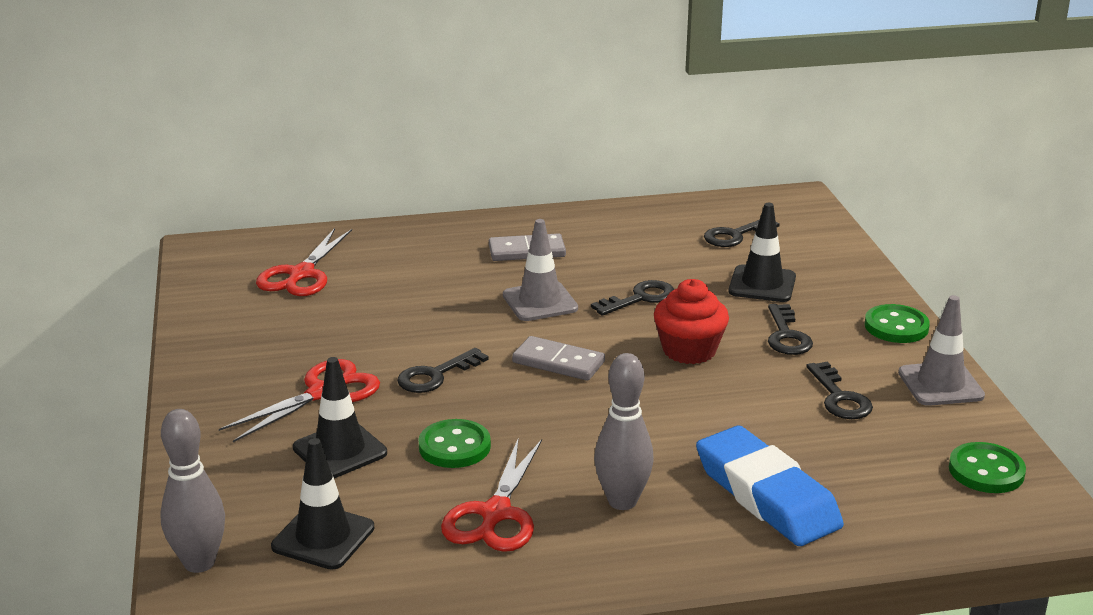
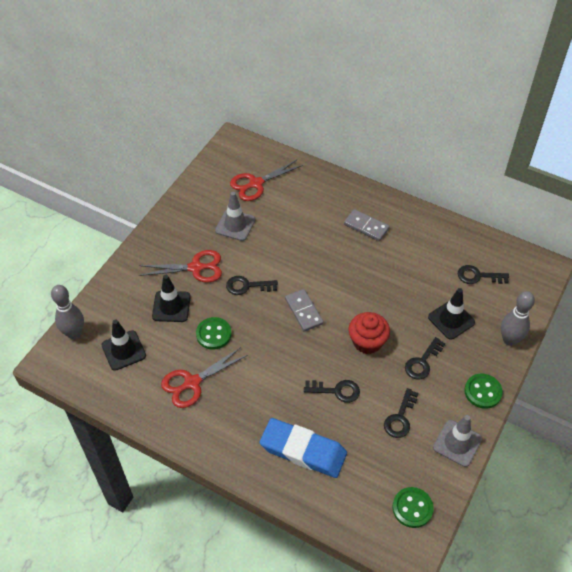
camera: 40 degrees right, 25 degrees up
(540, 302) = (336, 266): grey traffic cone -> grey traffic cone (235, 225)
(622, 501) = (244, 411): grey bowling pin -> grey bowling pin (509, 340)
(640, 298) = (383, 292): black key -> black key (336, 391)
(766, 495) = (303, 450): blue eraser -> blue eraser turned 75 degrees counterclockwise

